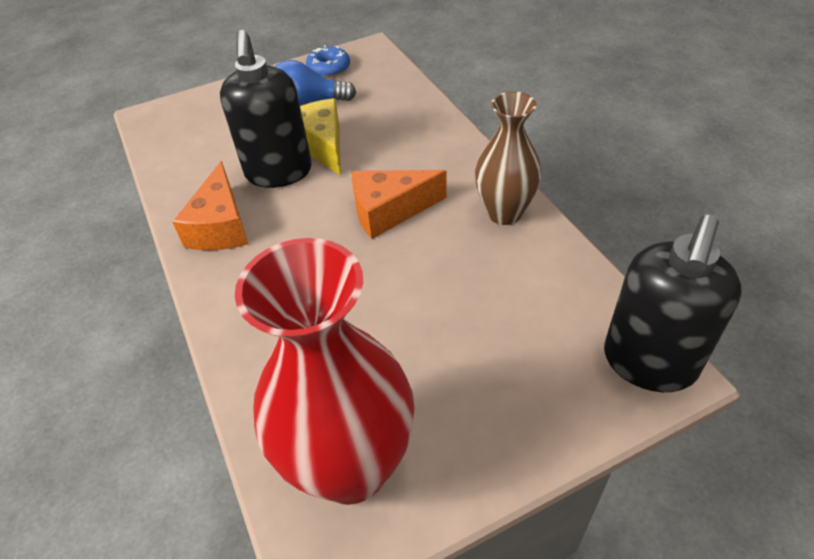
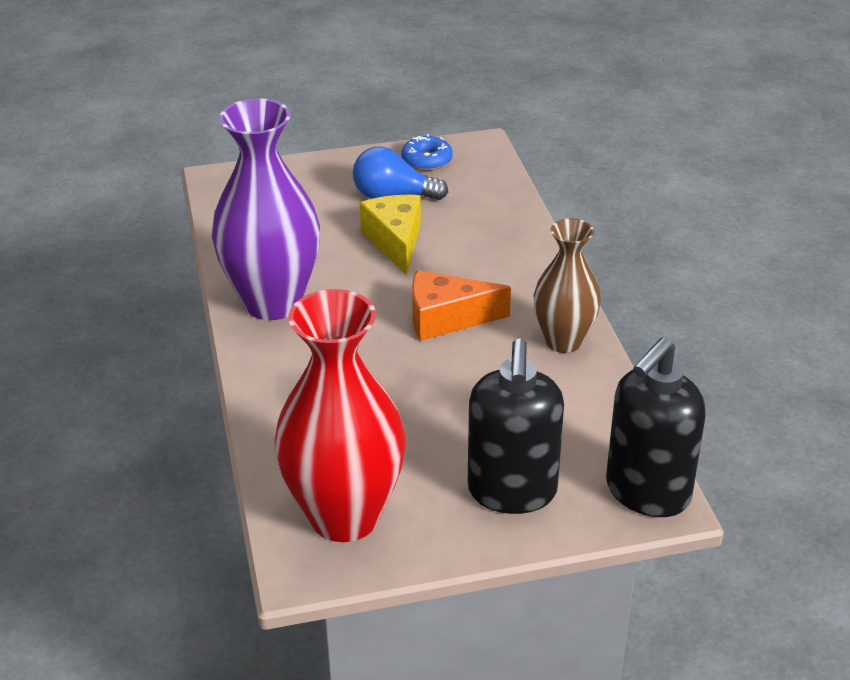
camera: 10 degrees right, 10 degrees down
(221, 226) = (273, 302): orange cheese -> purple vase
(279, 173) = (343, 261): black soap dispenser -> black soap dispenser (512, 492)

